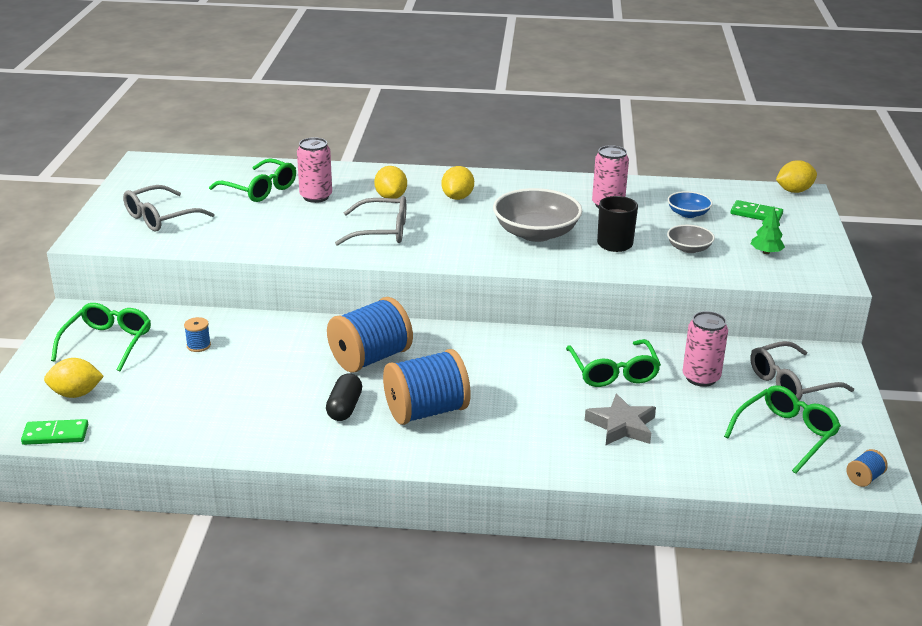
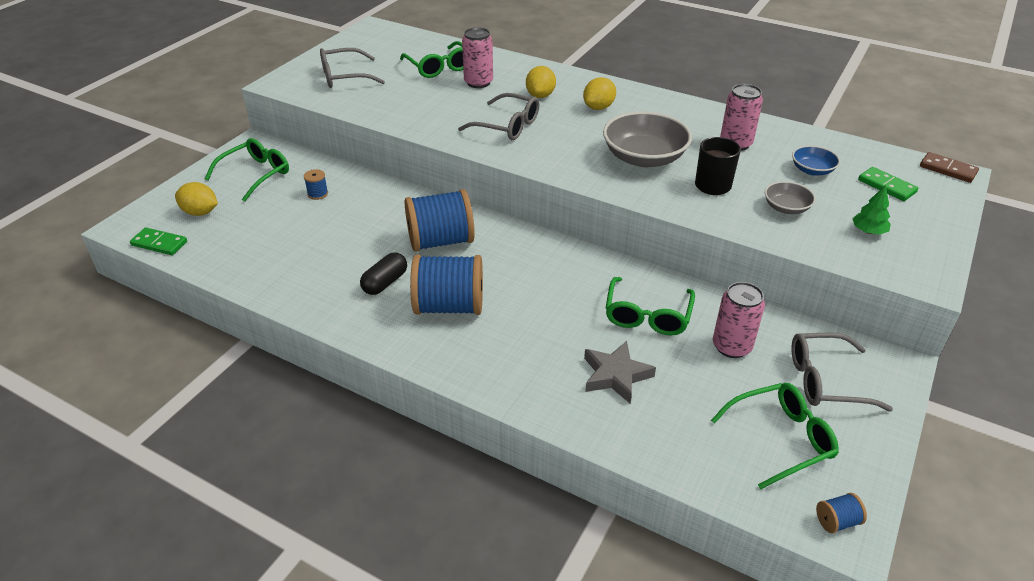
camera: 25 degrees right, 10 degrees up
(794, 191) = (948, 169): yellow lemon -> brown domino

